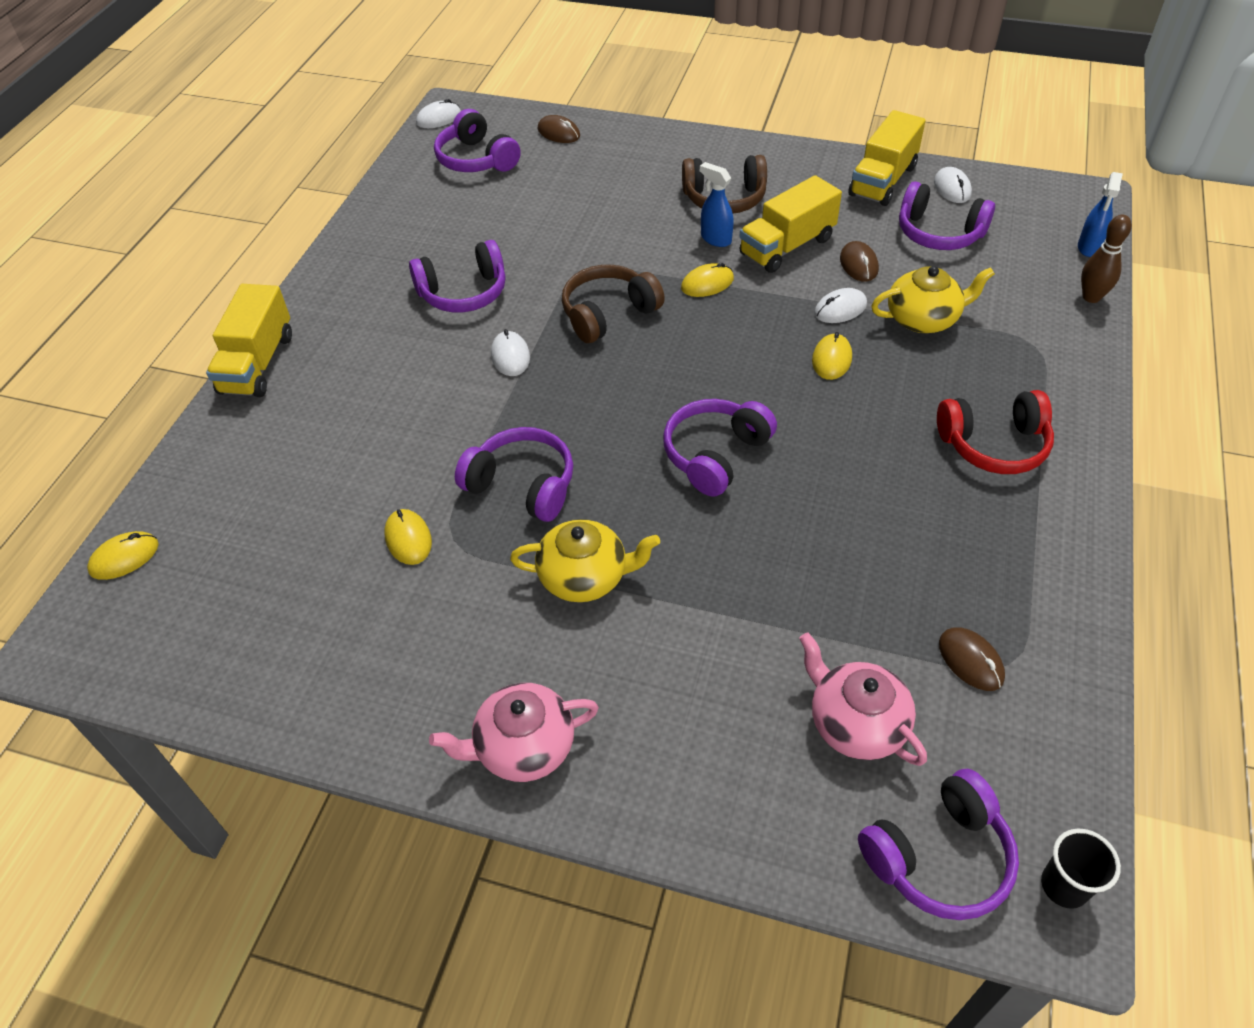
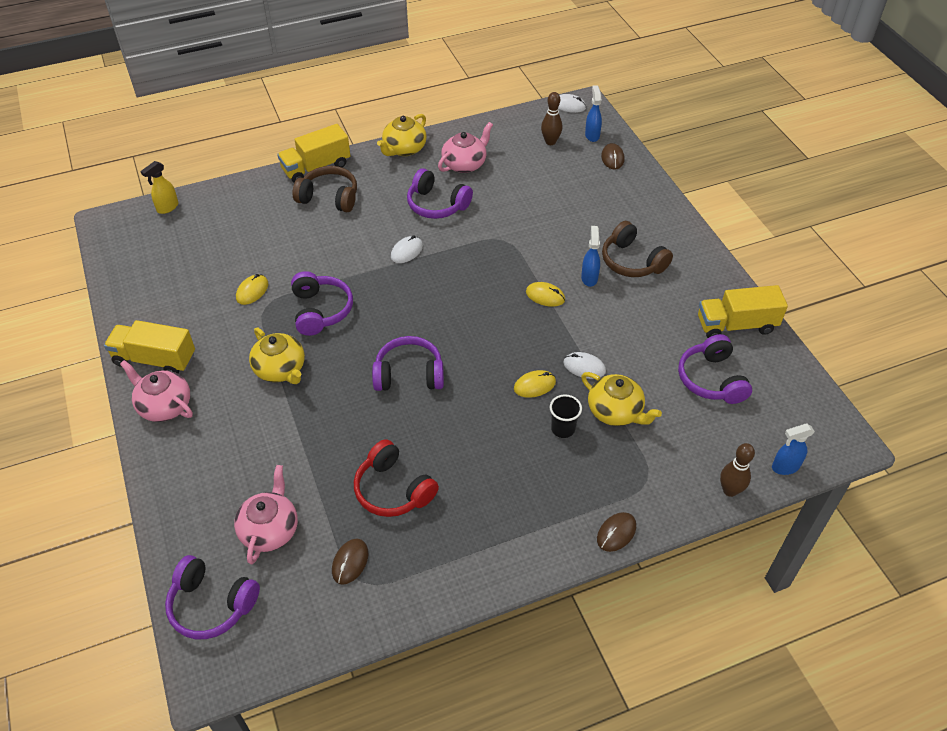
camera: 50 degrees right, 0 degrees up
(124, 558) = (167, 207): yellow mouse -> yellow spray bottle
(332, 272) = (404, 149): none -> yellow teapot
(426, 237) = (465, 164): none -> pink teapot
(477, 159) = (550, 142): purple headphones -> brown bowling pin
(506, 128) = (592, 135): none -> blue spray bottle
(608, 314) = (477, 269): brown headphones -> brown headphones (329, 197)
(787, 246) = (617, 313): yellow truck -> yellow truck (155, 359)
(858, 264) = (636, 355): brown mouse -> brown mouse (616, 533)
(952, 188) = (769, 364): white mouse -> none
(994, 444) = (532, 498): red headphones -> red headphones (393, 489)
(1064, 886) = (230, 669): black cup -> black cup (563, 429)

